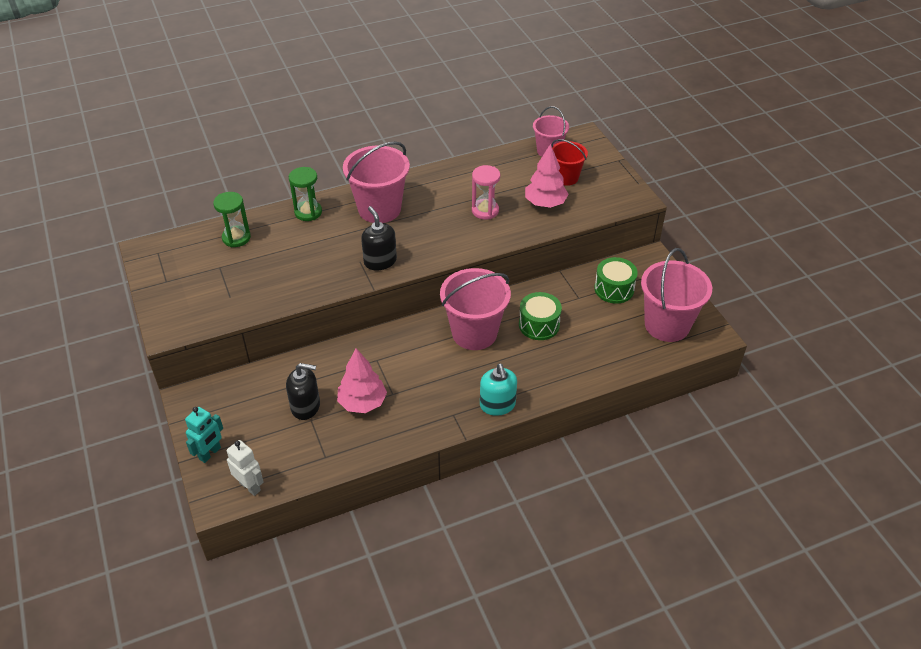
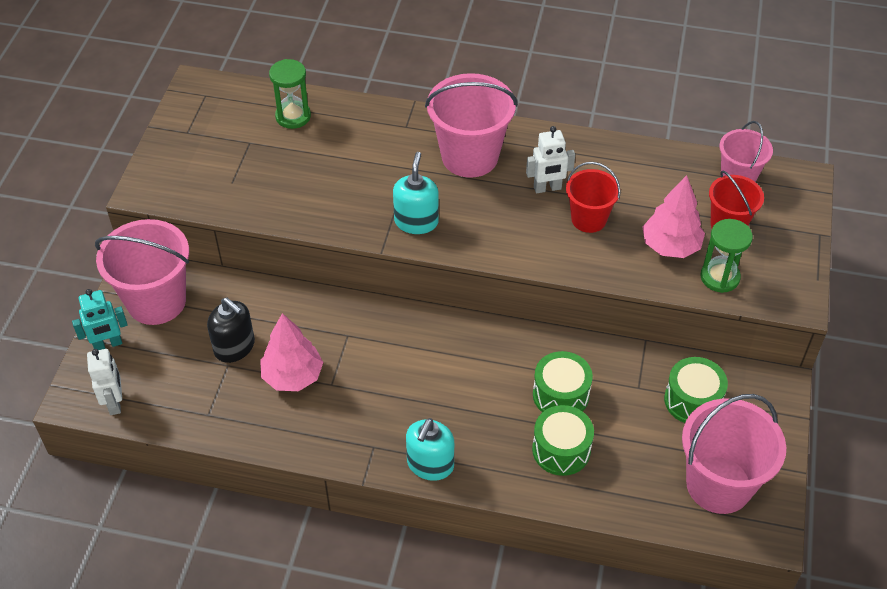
camera: 35 degrees right, 5 degrees up
(308, 212) = (390, 122): green hourglass -> green hourglass (719, 277)
(380, 261) = (416, 221): black soap dispenser -> turquoise soap dispenser
(444, 205) = (547, 188): none -> white robot
(474, 333) = (478, 363): pink bucket -> pink bucket (156, 301)
(485, 211) = (588, 219): pink hourglass -> red bucket
(566, 354) = (561, 450): none -> green drum

